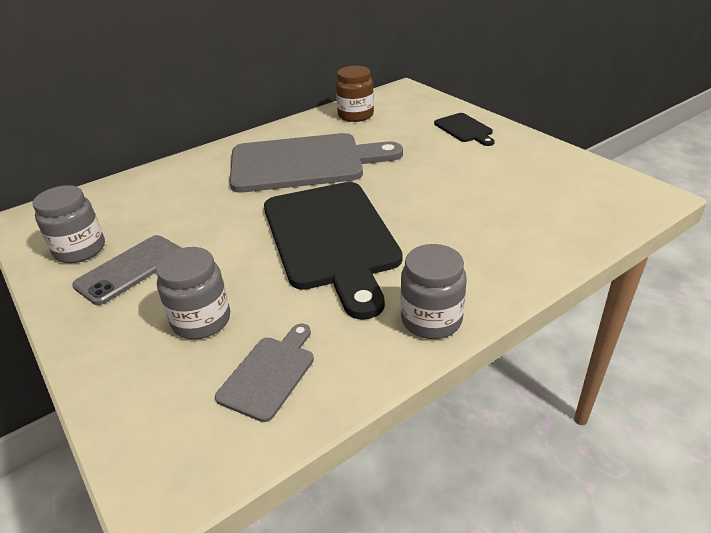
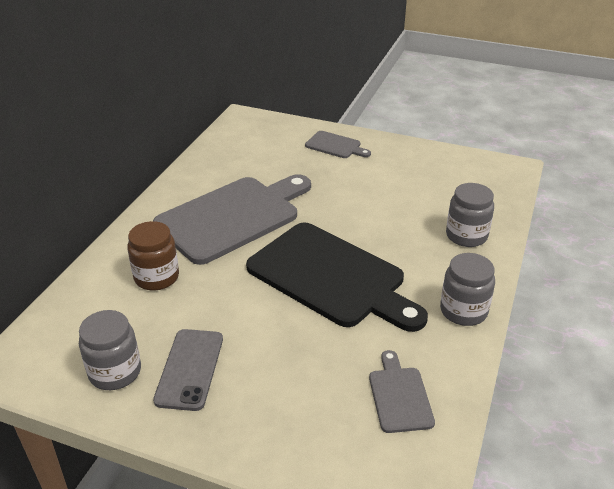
camera: 35 degrees left, 0 degrees up
(201, 320) = (305, 382): grey jar -> grey jar (466, 236)
(355, 115) = (228, 155): brown jar -> brown jar (156, 277)
(464, 129) = (335, 146): black cutting board -> grey cutting board

